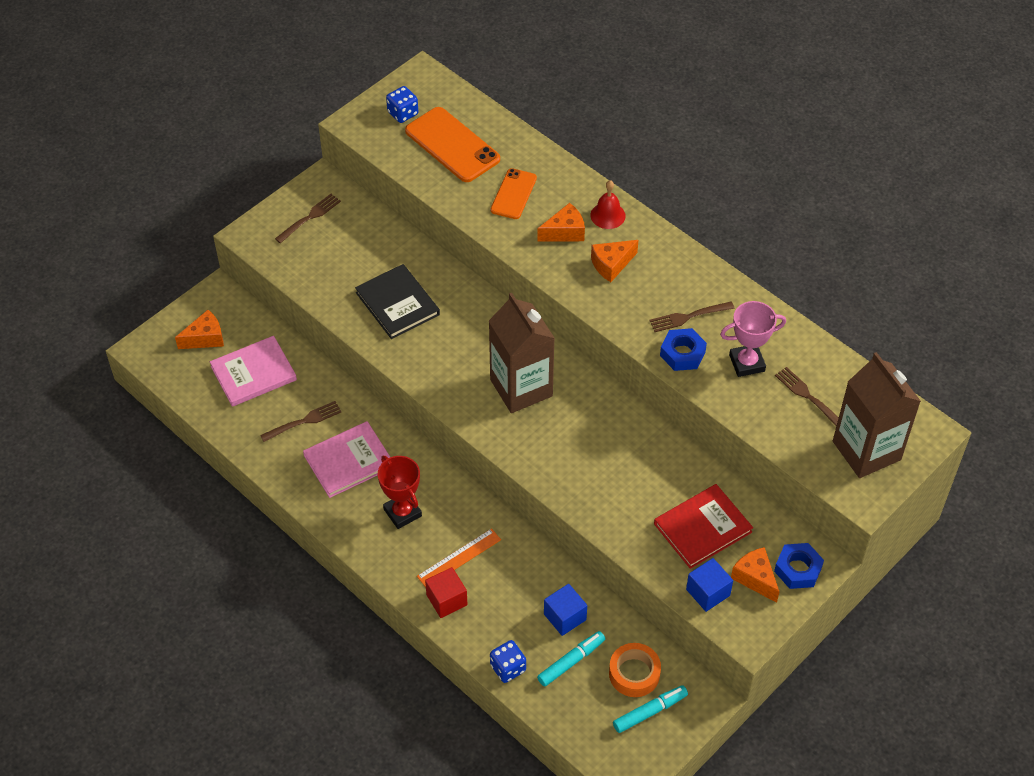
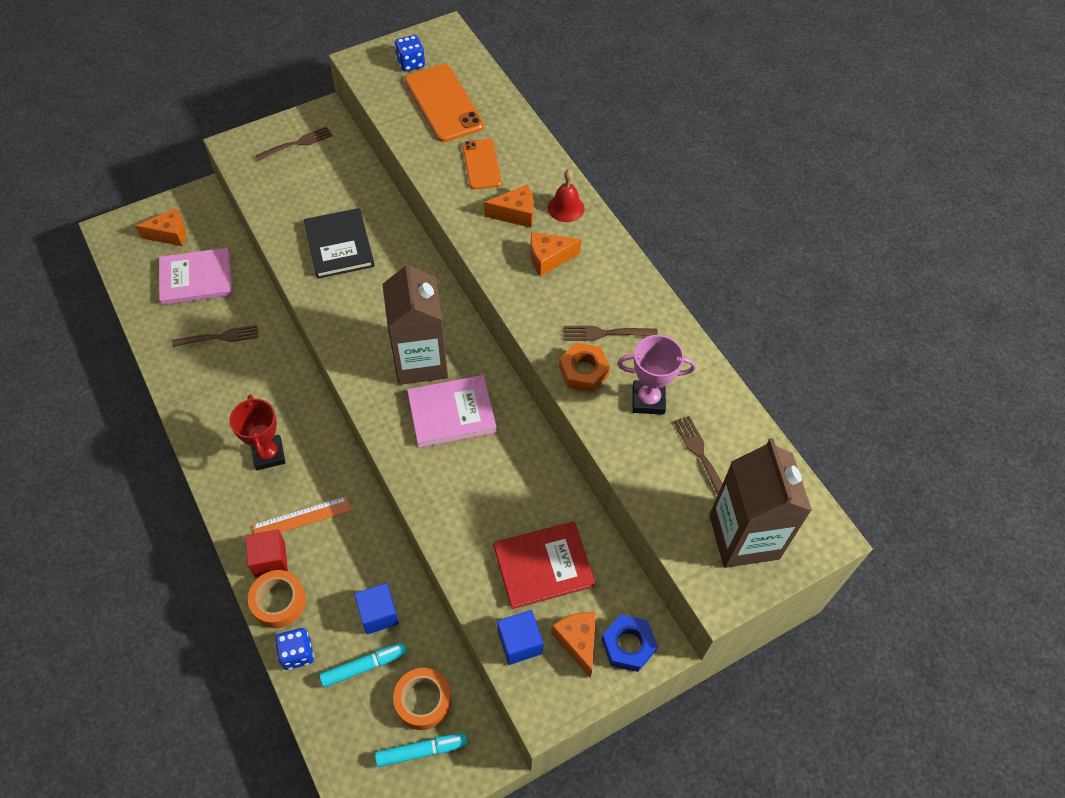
camera: 15 degrees right, 5 degrees up
(349, 461) = (242, 388): pink book -> pink book (451, 413)
(471, 632) = (279, 602): none -> orange tape
(513, 194) = (481, 164): orange phone -> orange phone turned 45 degrees counterclockwise
(682, 353) = (583, 371): blue nut -> orange nut

